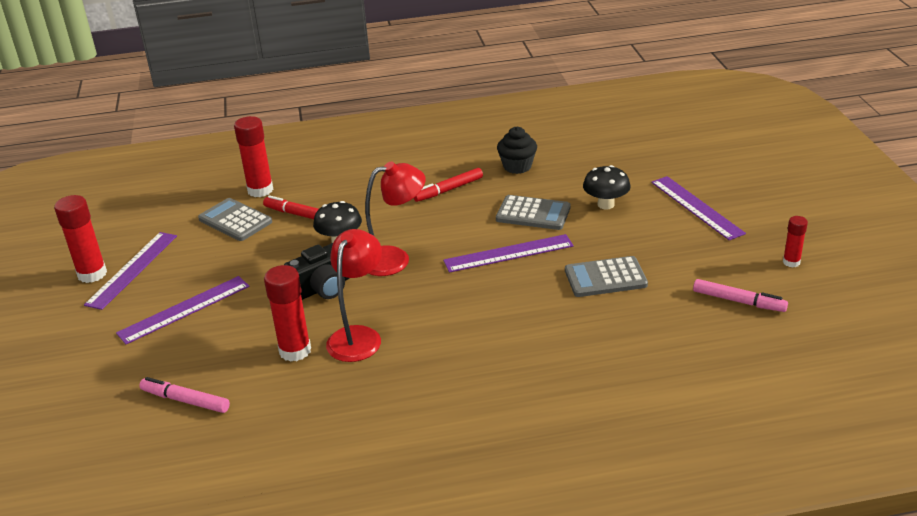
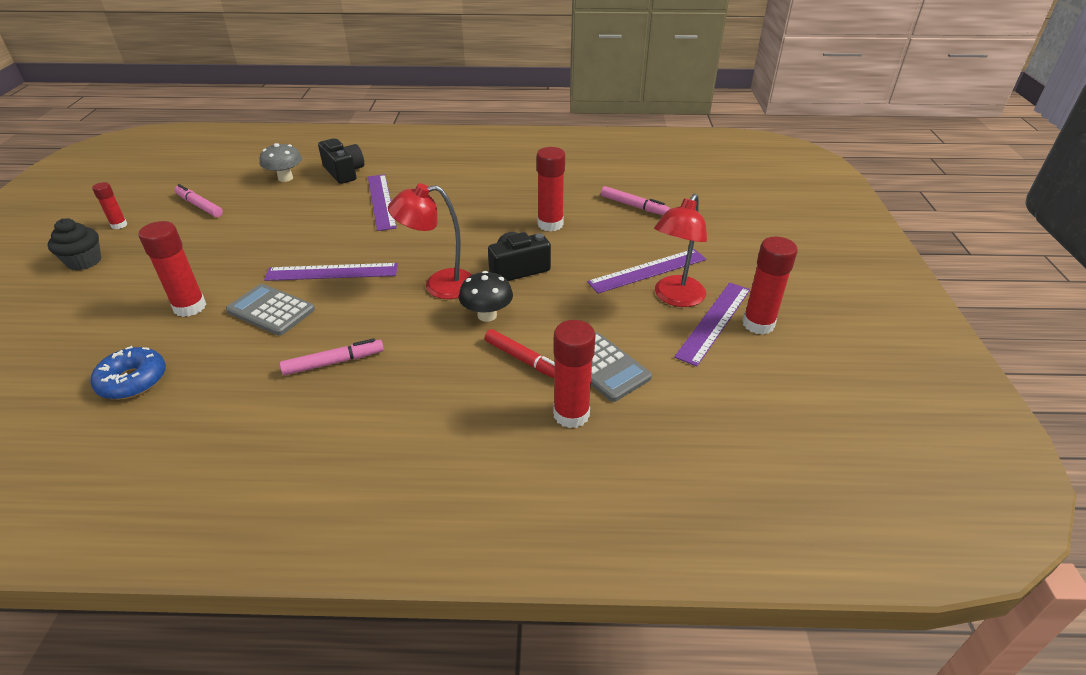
camera: 170 degrees left, 5 degrees up
(358, 336) = (497, 226): red lamp -> red lamp (675, 298)
(448, 190) = (334, 362): red marker -> pink marker
(517, 166) = (224, 384): black cupcake -> black cupcake (84, 261)
(584, 157) = (133, 381): none -> blue donut
(605, 278) = (273, 237): grey calculator -> none
(606, 204) = (190, 307): black mushroom -> red glue stick
(614, 391) = (344, 172): none -> black camera
(685, 364) = (285, 178): none -> grey mushroom
(696, 207) = (113, 287): purple ruler -> purple ruler (381, 201)

